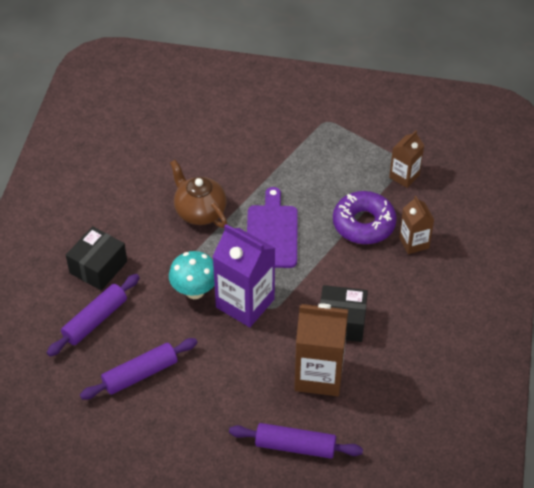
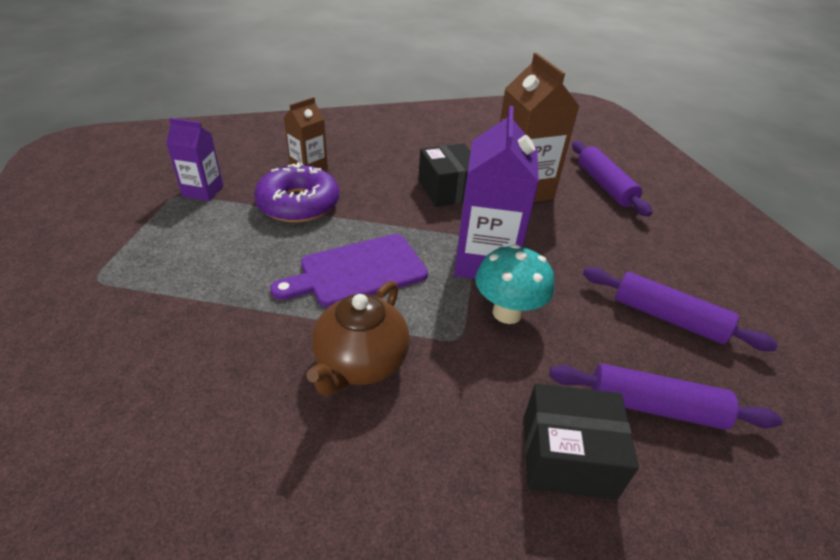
camera: 120 degrees left, 10 degrees down
(404, 176) = (203, 191): brown carton -> purple carton

